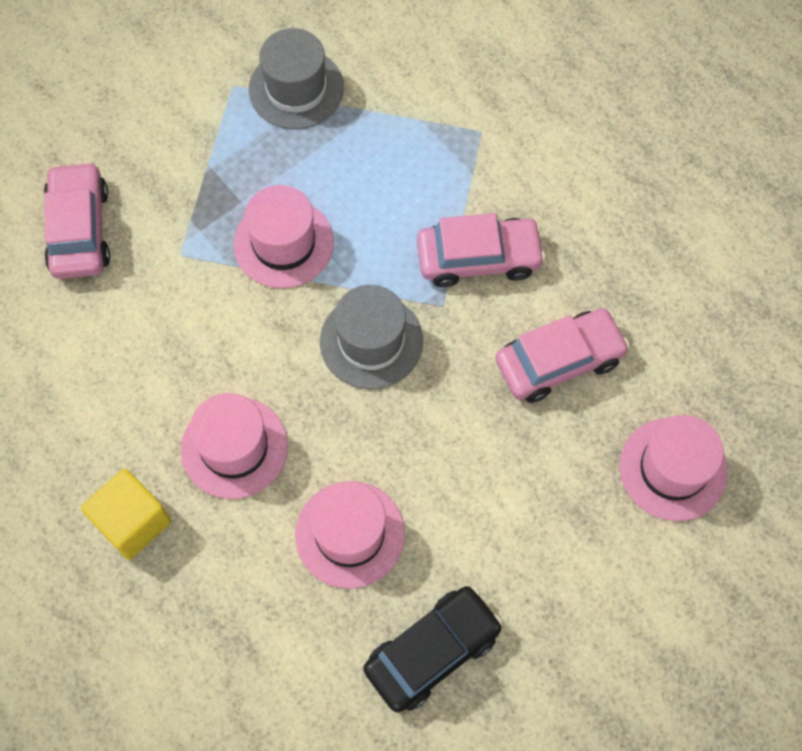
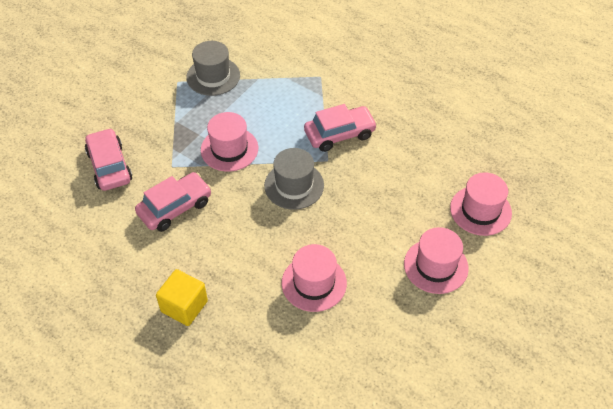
camera: 15 degrees left, 15 degrees down
(234, 447) = (233, 254): pink hat -> pink hat (436, 266)
(432, 651) = (381, 331): black car -> none
(559, 361) = (400, 173): pink car -> pink car (175, 207)

